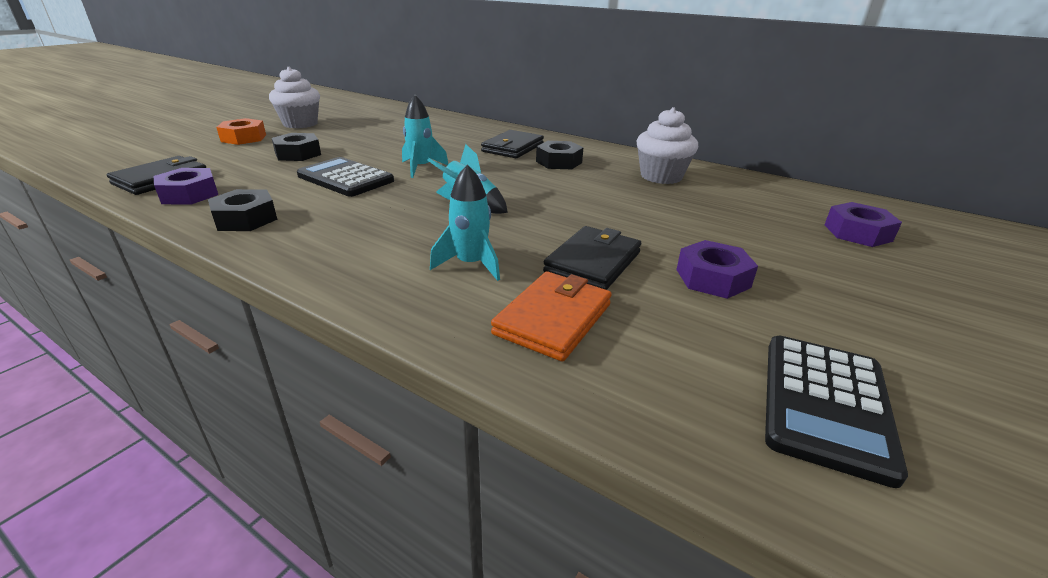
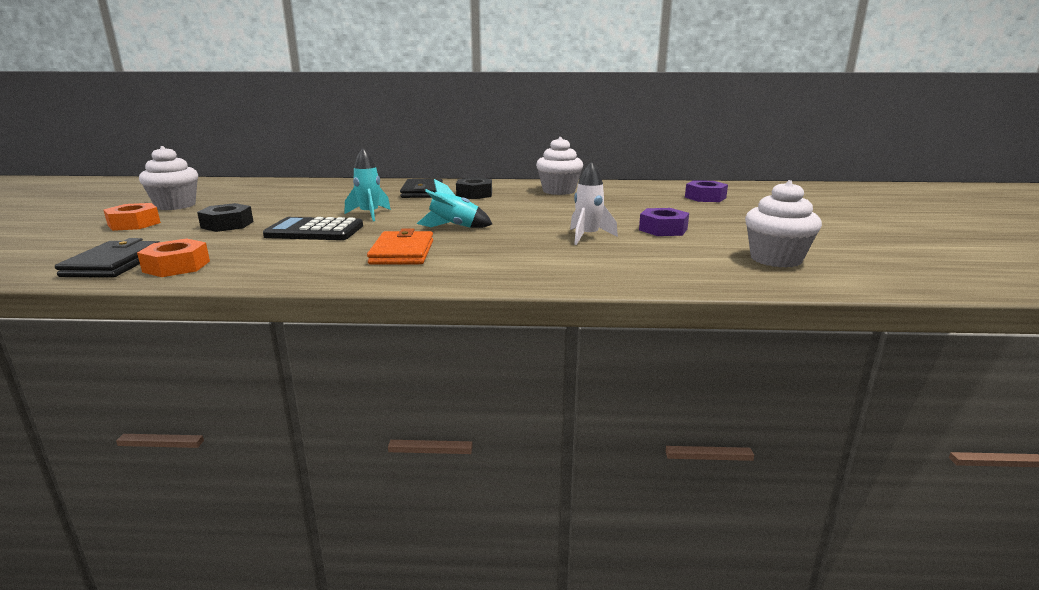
camera: 30 degrees left, 10 degrees down
(189, 194) = (176, 266): purple nut -> orange nut
(245, 219) = (278, 268): black nut -> none
(471, 264) = (514, 253): turquoise rocket -> none
(553, 319) = (608, 263): orange wallet -> orange wallet (402, 252)
(593, 262) = (588, 236): black wallet -> white rocket
(825, 404) = (775, 259): black calculator -> white cupcake

